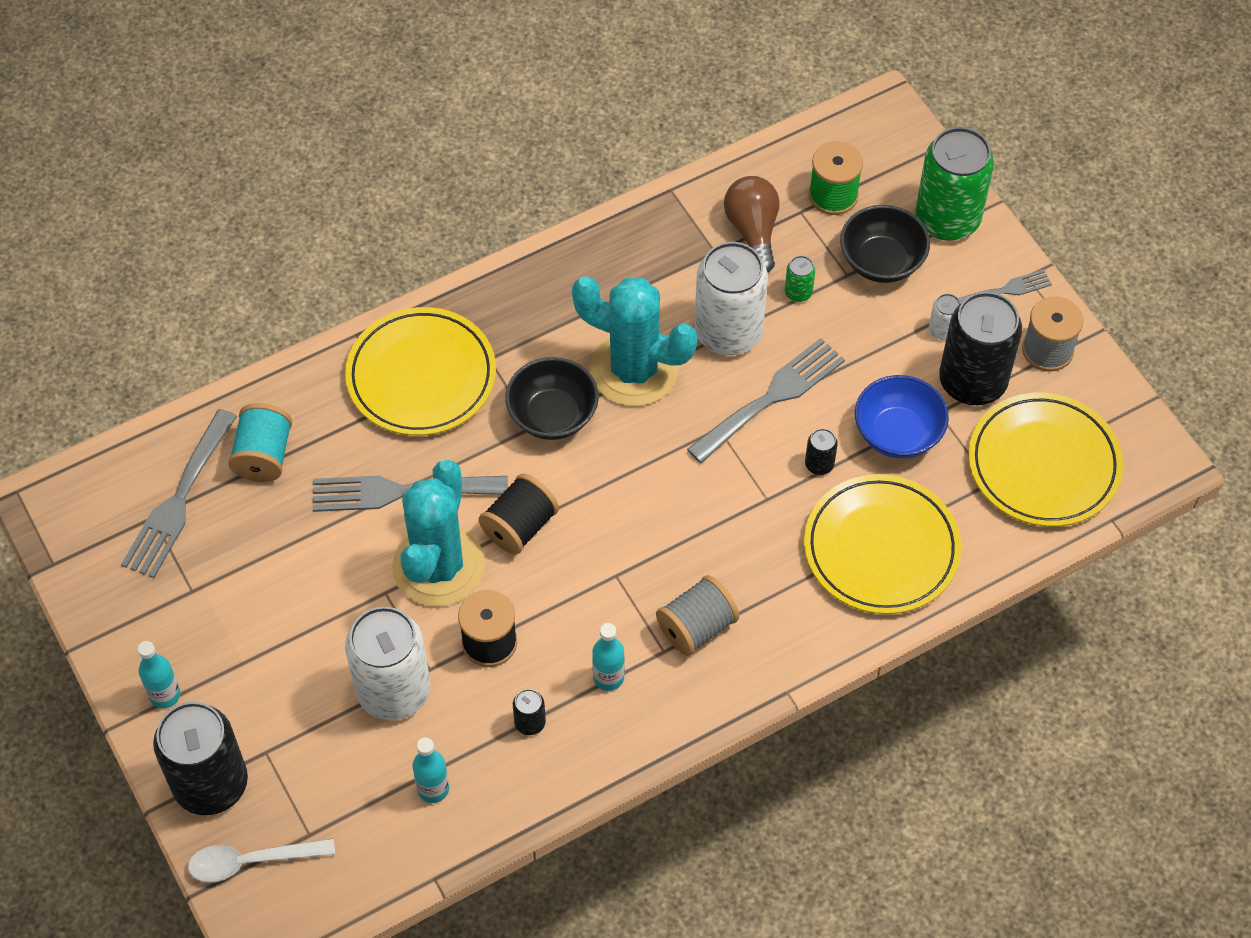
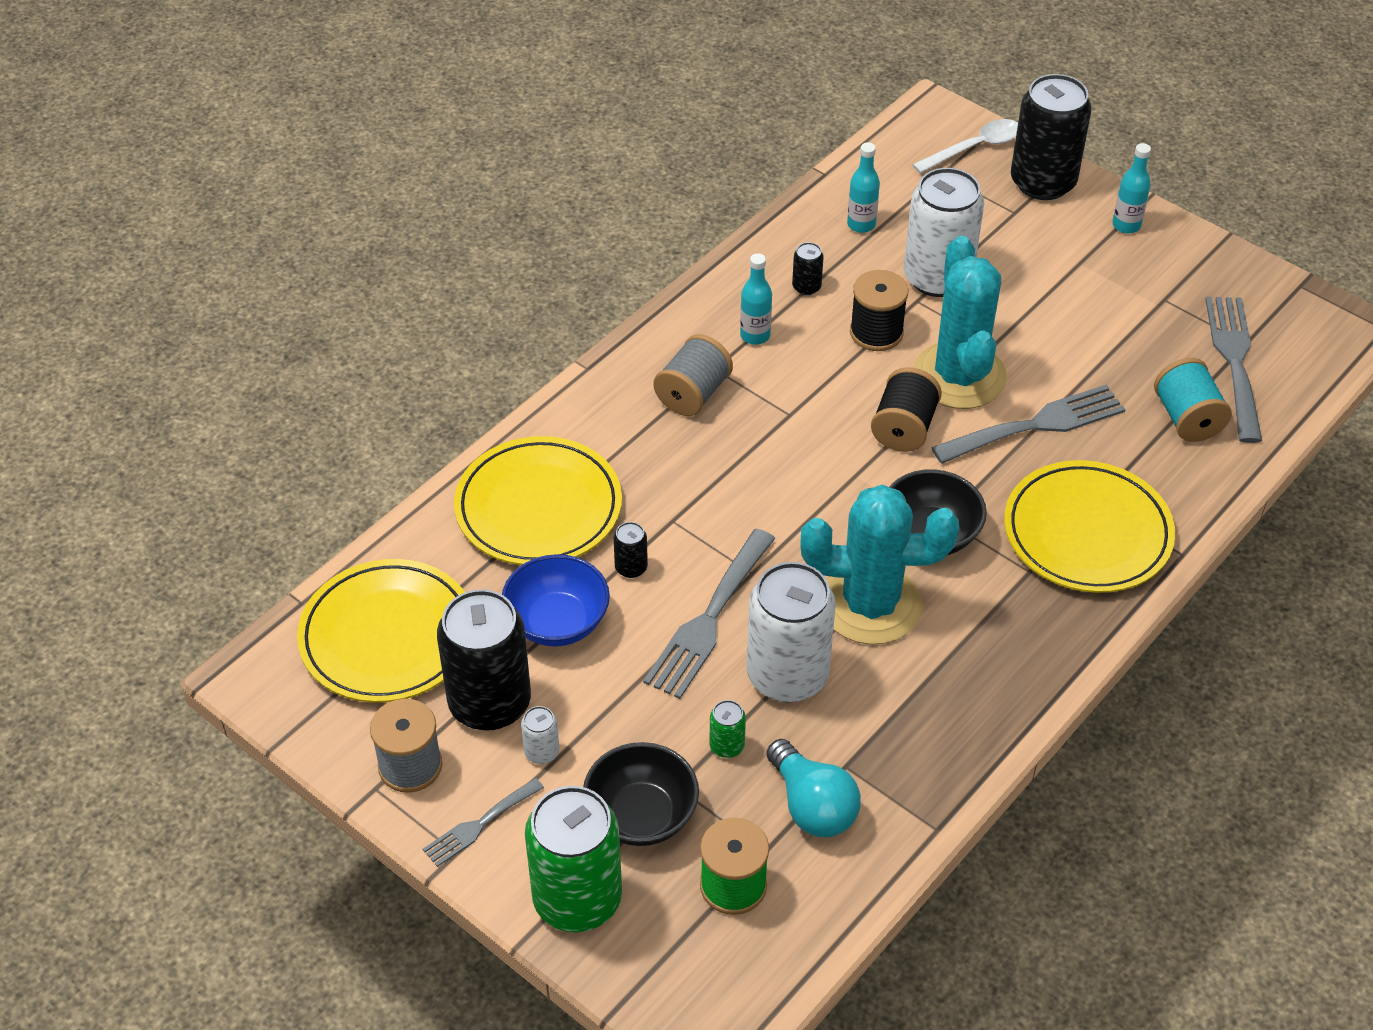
camera: 160 degrees right, 10 degrees down
(753, 231) = (812, 806): brown light bulb -> turquoise light bulb

